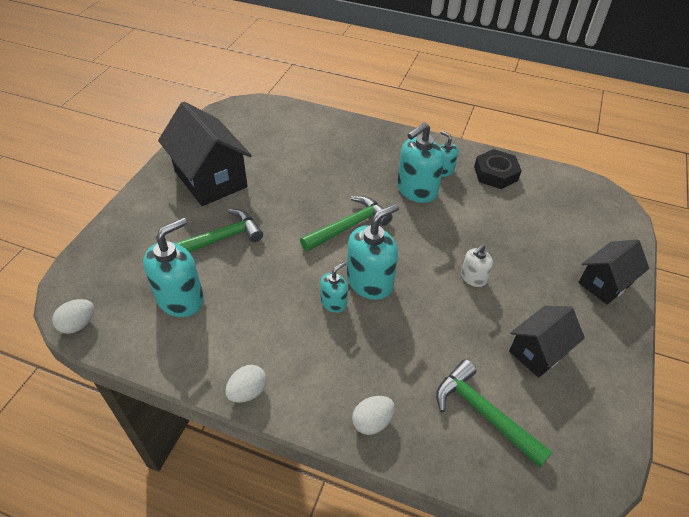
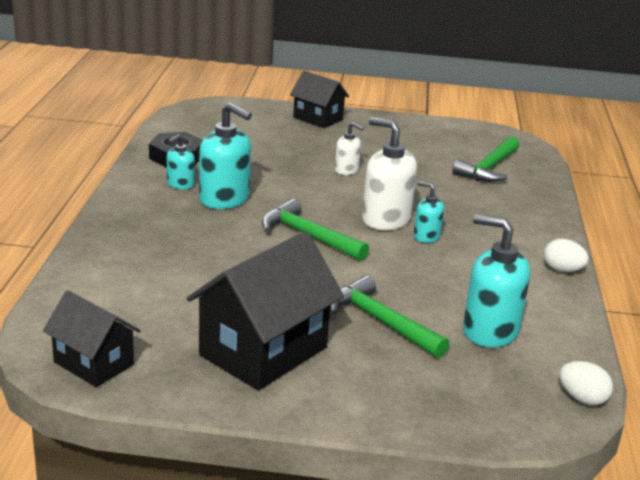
camera: 105 degrees left, 20 degrees down
(370, 282) = (385, 219): turquoise soap dispenser -> white soap dispenser
(372, 422) = (536, 210): white egg -> none
(538, 351) = (413, 147): black house -> black house (93, 363)

